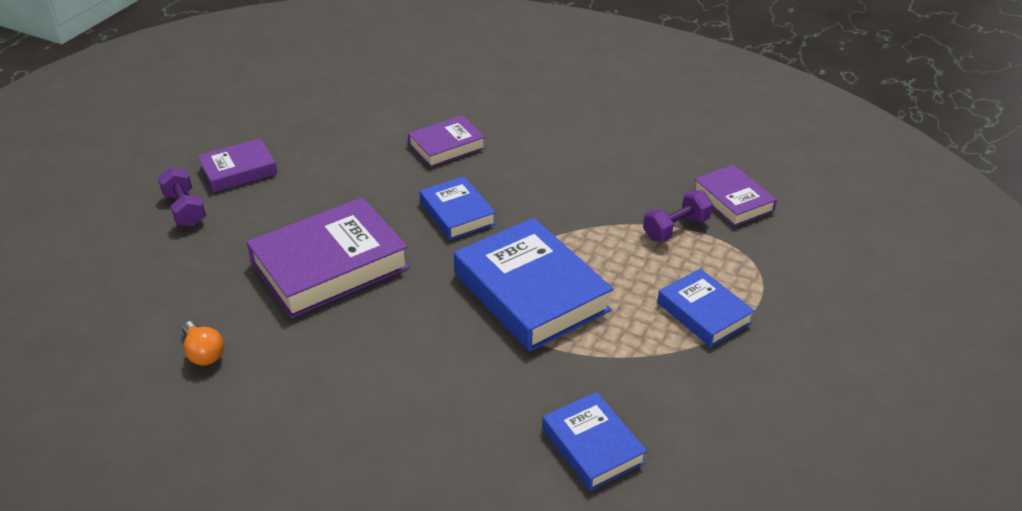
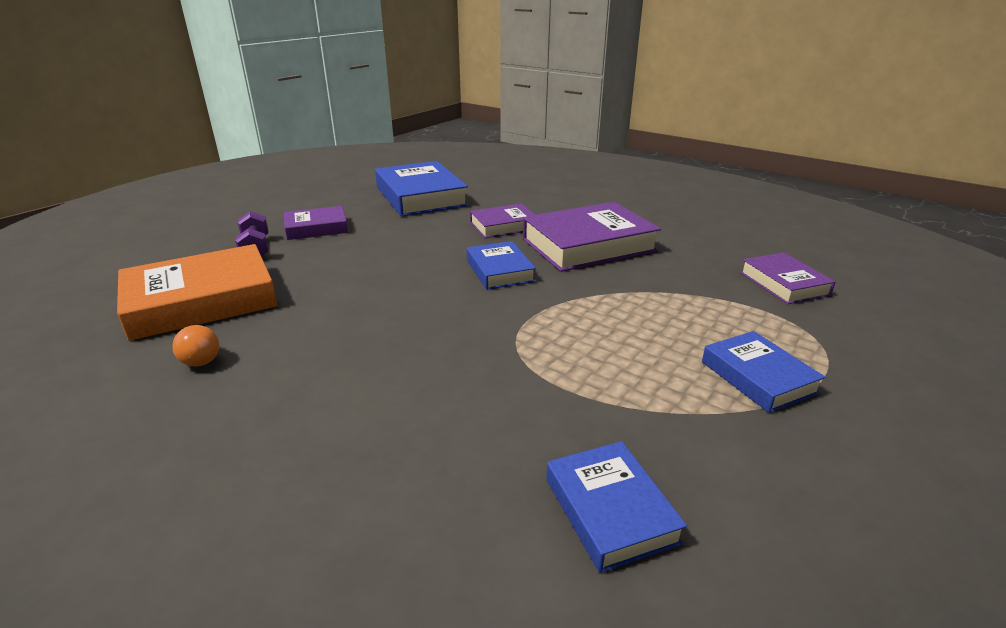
camera: 10 degrees right, 10 degrees down
(166, 287) = (201, 301): none -> orange book
(330, 265) = (363, 298): purple book -> purple book (588, 245)
(531, 292) = (559, 338): blue book -> blue book (420, 196)
(675, 228) = (722, 300): purple dumbbell -> none

